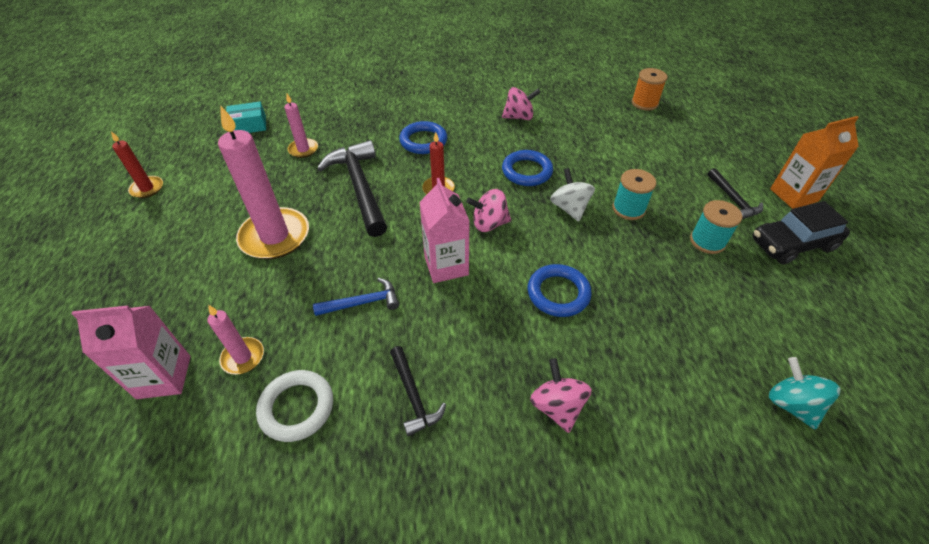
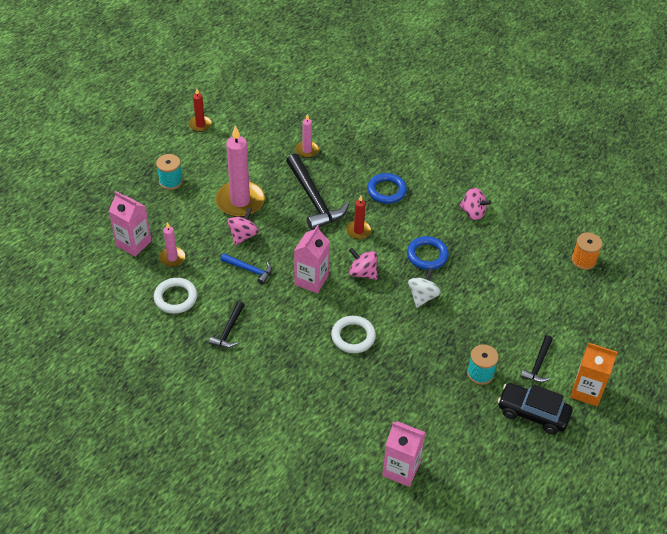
camera: 40 degrees right, 0 degrees up
(249, 125) = (291, 110): turquoise box -> none
(359, 187) = (314, 199): black hammer -> black hammer turned 135 degrees clockwise
(557, 406) = (287, 383): pink spinning top -> pink spinning top (243, 235)
(558, 293) = (353, 336): blue ring -> white ring
(628, 209) = (459, 322): turquoise spool -> turquoise spool (170, 181)
(791, 404) = (401, 469): turquoise spinning top -> pink carton

